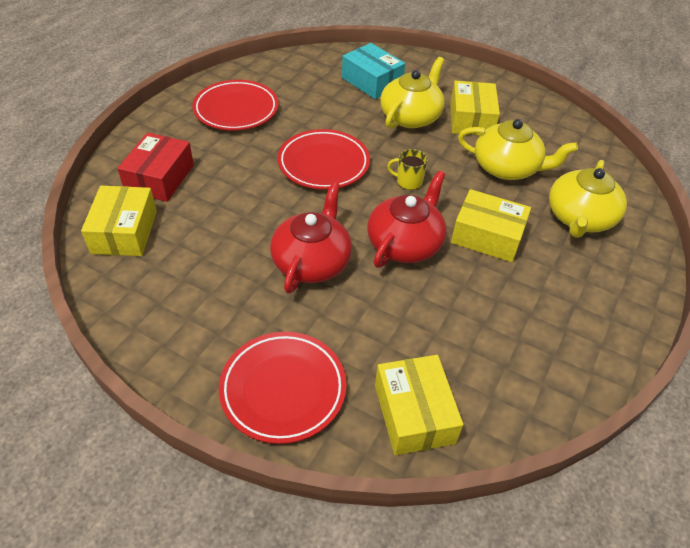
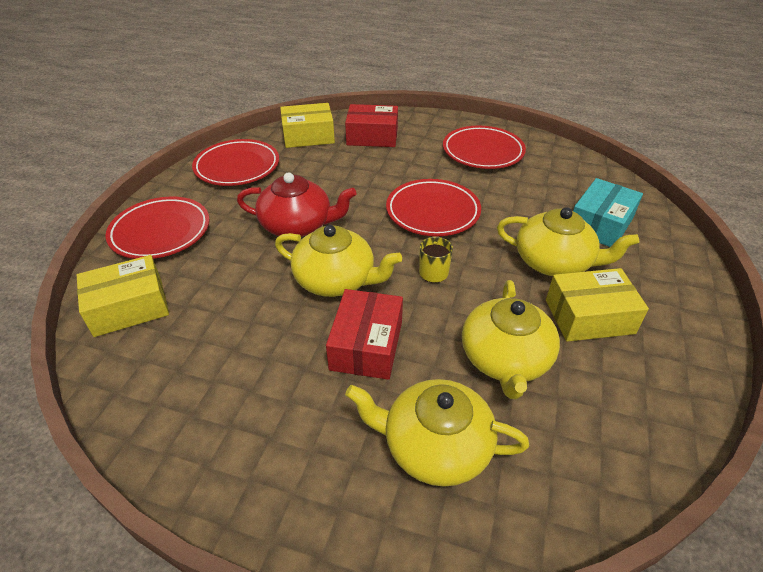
camera: 80 degrees right, 5 degrees down
(165, 307) = (237, 167): none -> red plate
(405, 243) = (336, 280): red teapot -> yellow teapot
(487, 236) = (366, 345): yellow box -> red box

